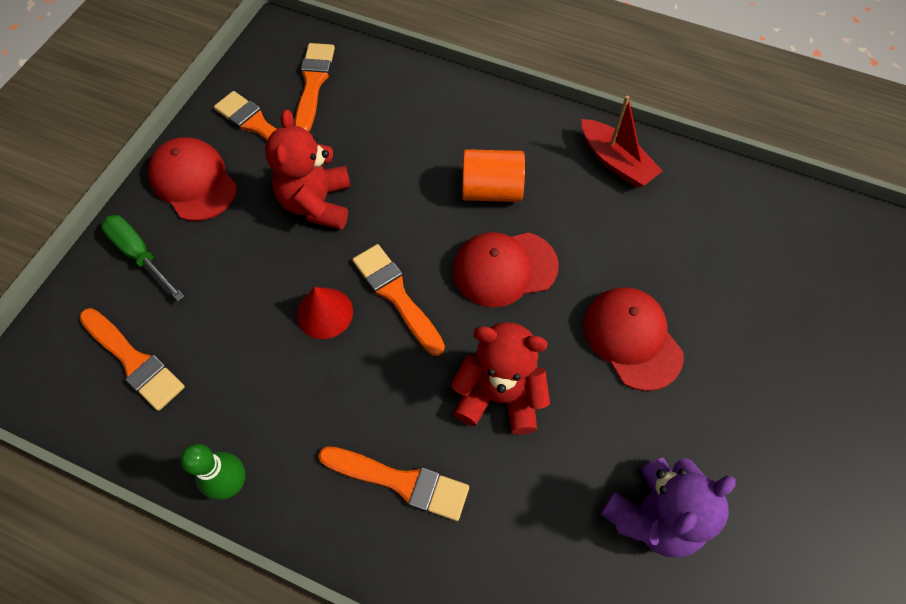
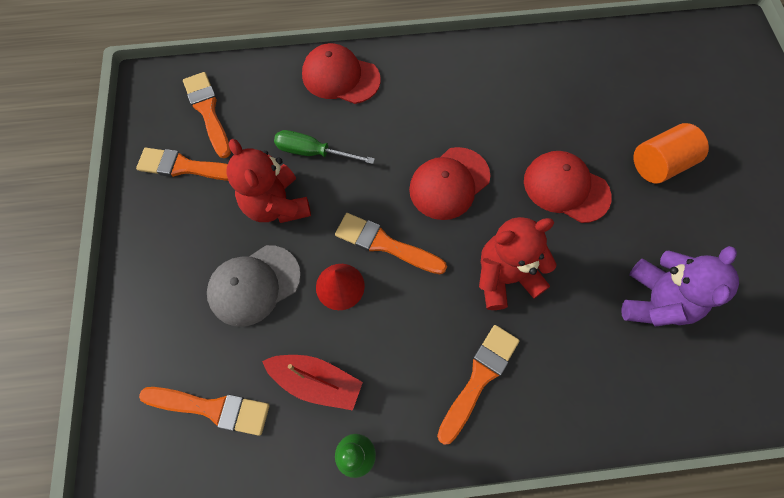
camera: 30 degrees left, 5 degrees up
(140, 255) = (156, 321): green screwdriver -> green screwdriver (313, 152)
(193, 181) = (161, 238): red cap -> red cap (340, 77)
(246, 268) = (254, 285): none -> grey cap
(401, 482) = (479, 378): orange brush -> orange brush turned 45 degrees counterclockwise
(491, 190) = (402, 129): orange cylinder -> orange cylinder (659, 164)
(615, 162) = (475, 66): red boat -> red boat (316, 382)

